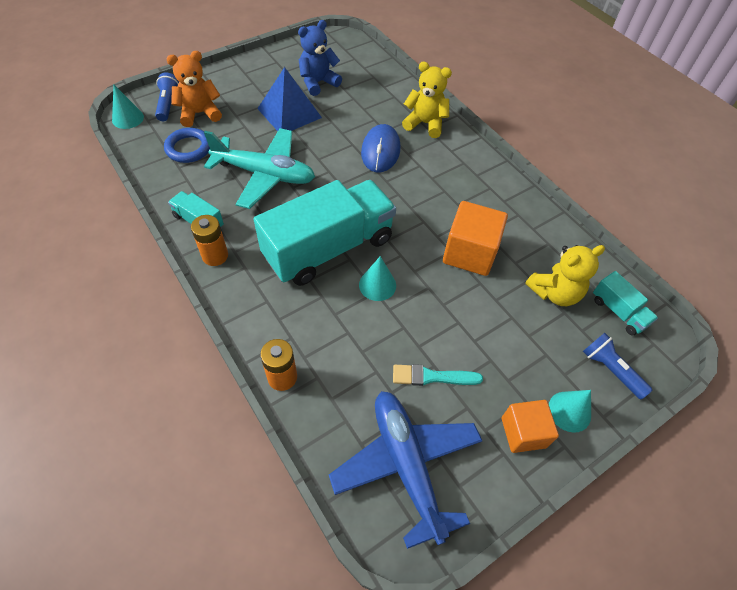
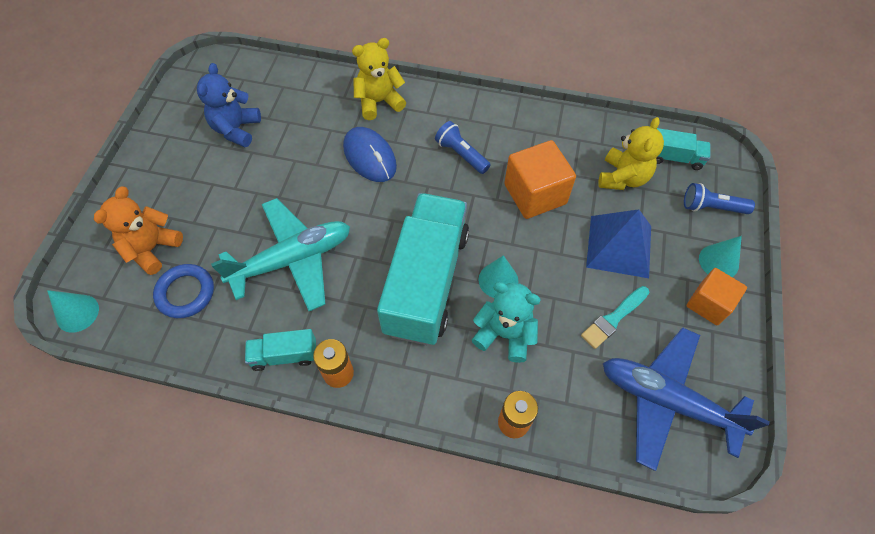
camera: 40 degrees left, 5 degrees up
(168, 104) = (105, 264): blue flashlight -> blue flashlight (461, 154)
(289, 113) = (244, 181): blue pyramid -> blue pyramid (619, 246)
(341, 320) = (504, 334): none -> turquoise teddy bear

